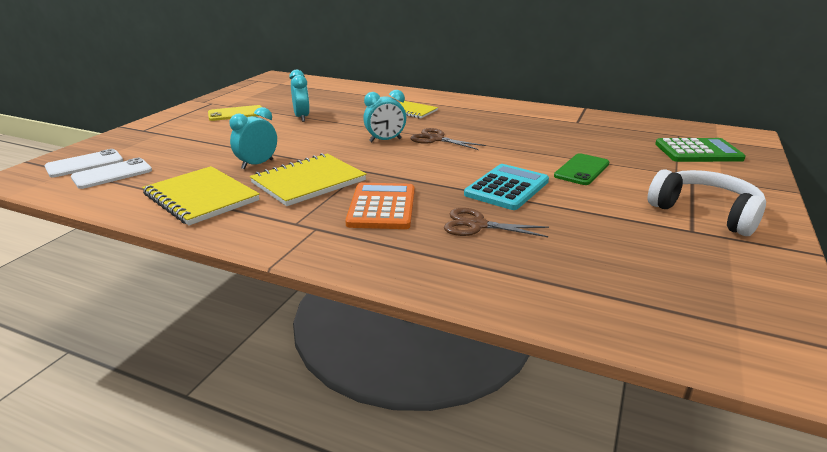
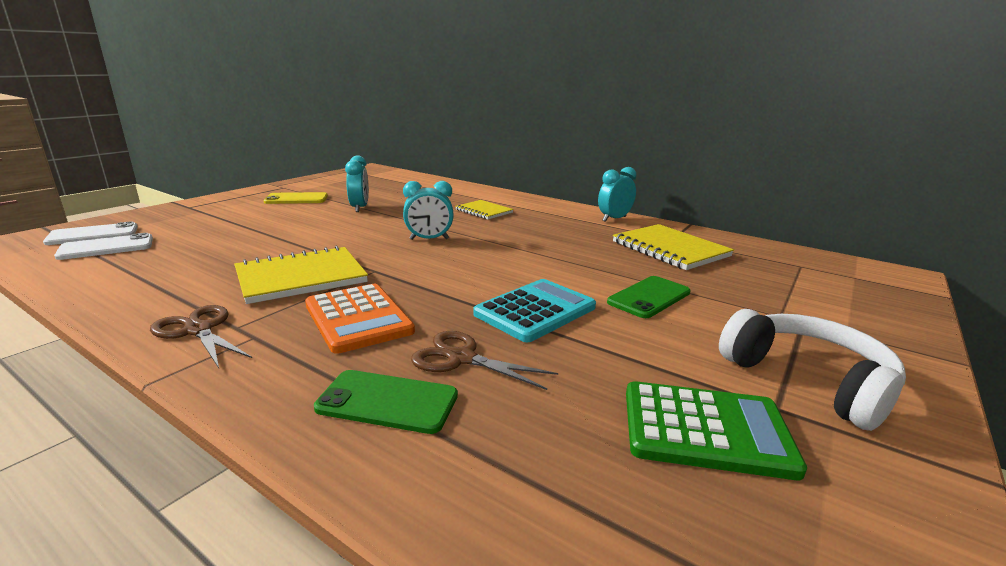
camera: 10 degrees right, 5 degrees down
(201, 197) = (166, 283): yellow notebook -> yellow notebook (670, 249)
(257, 164) = (265, 252): turquoise clock -> turquoise clock (614, 219)
(381, 207) = (358, 318): orange calculator -> orange calculator turned 135 degrees clockwise
(436, 139) = (488, 243): brown scissors -> brown scissors (198, 330)
(448, 257) = (387, 402): none -> green phone
(698, 152) = (822, 289): green calculator -> green calculator (705, 429)

